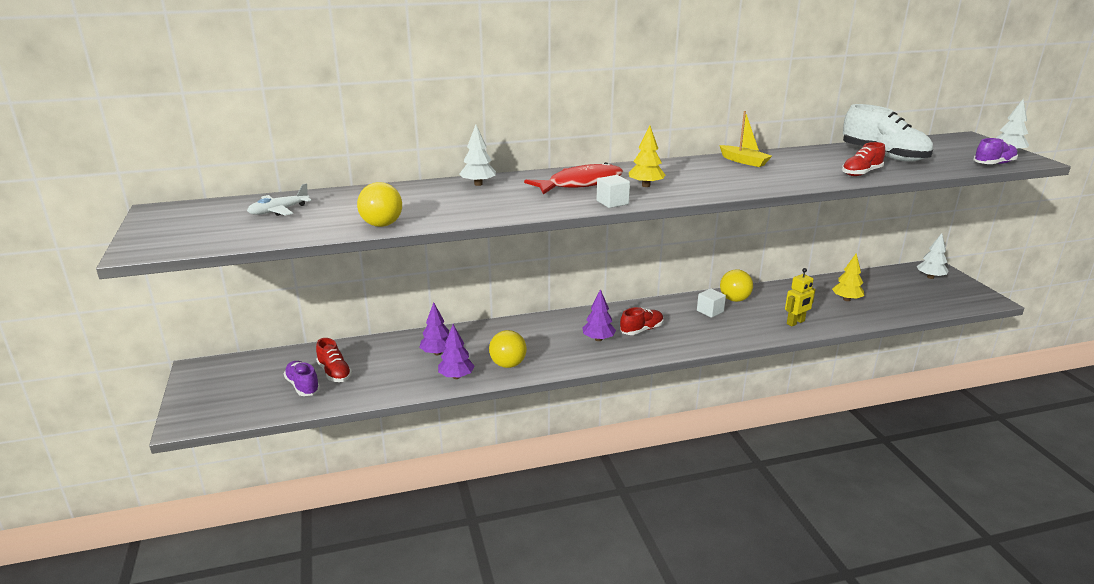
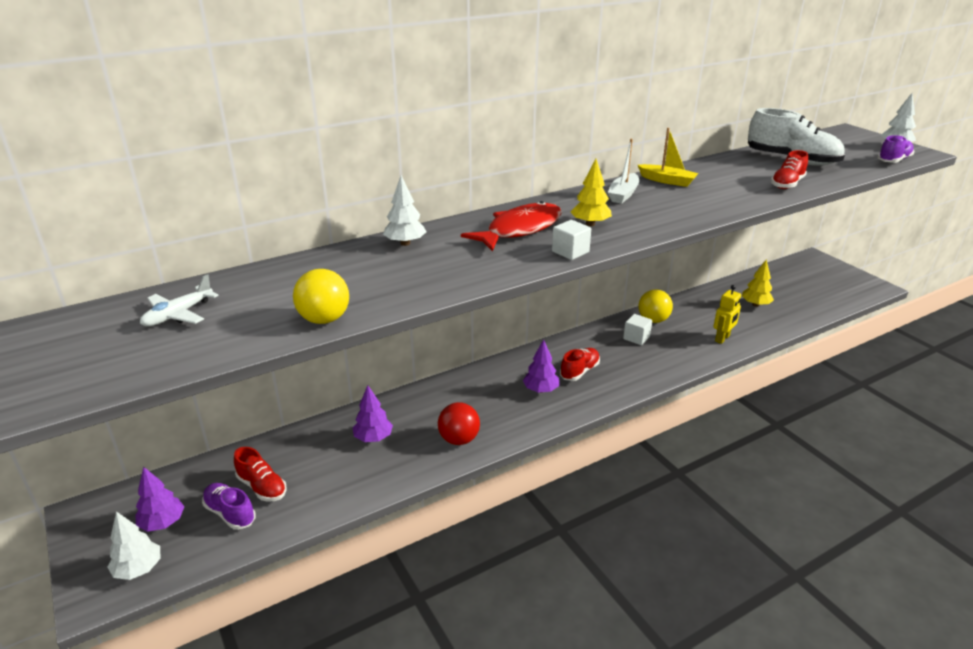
camera: 15 degrees left, 5 degrees up
(456, 376) = (408, 466): purple tree -> purple tree (163, 523)
(508, 364) = (459, 439): yellow ball -> red ball
(693, 168) = (623, 194): none -> white boat
(930, 277) = (815, 269): white tree -> white tree (138, 569)

